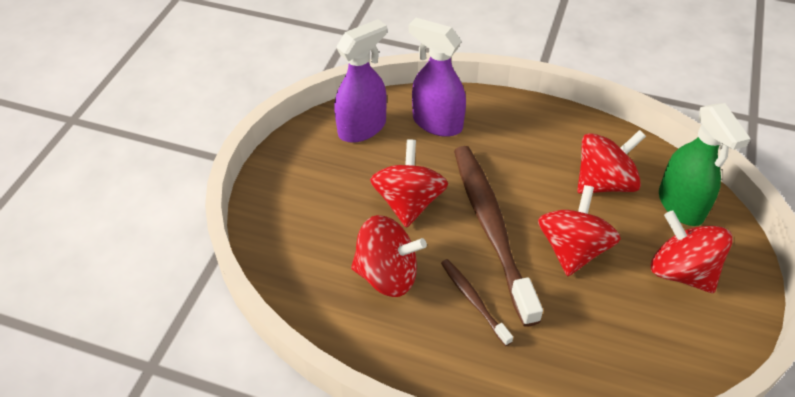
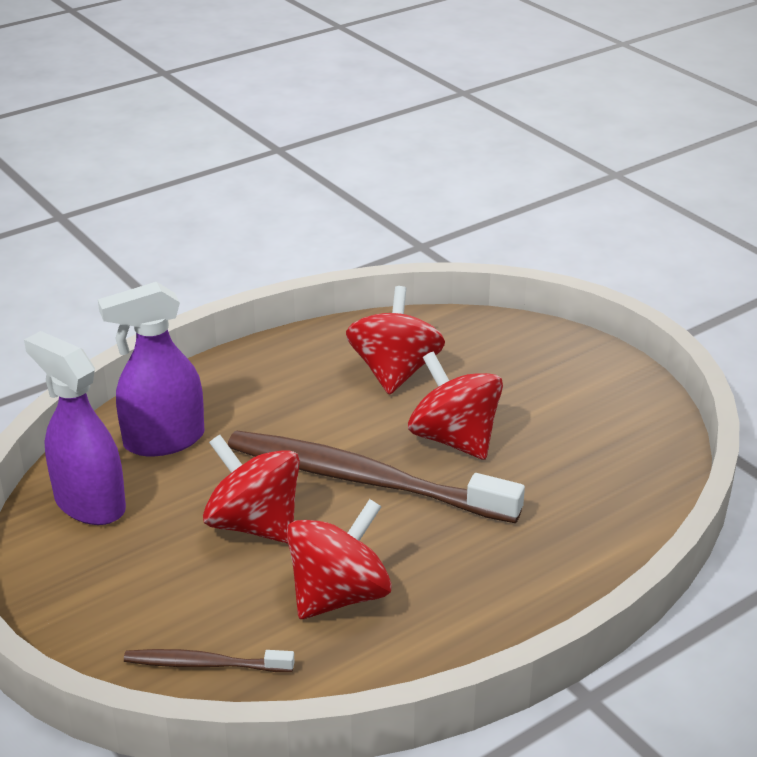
camera: 55 degrees left, 15 degrees down
(362, 128) = (89, 504): purple spray bottle -> purple spray bottle turned 45 degrees counterclockwise
(473, 300) = (444, 544): brown toothbrush -> brown toothbrush (205, 664)
(681, 205) = (477, 343): green spray bottle -> none
(681, 271) = (552, 387): red spinning top -> none

